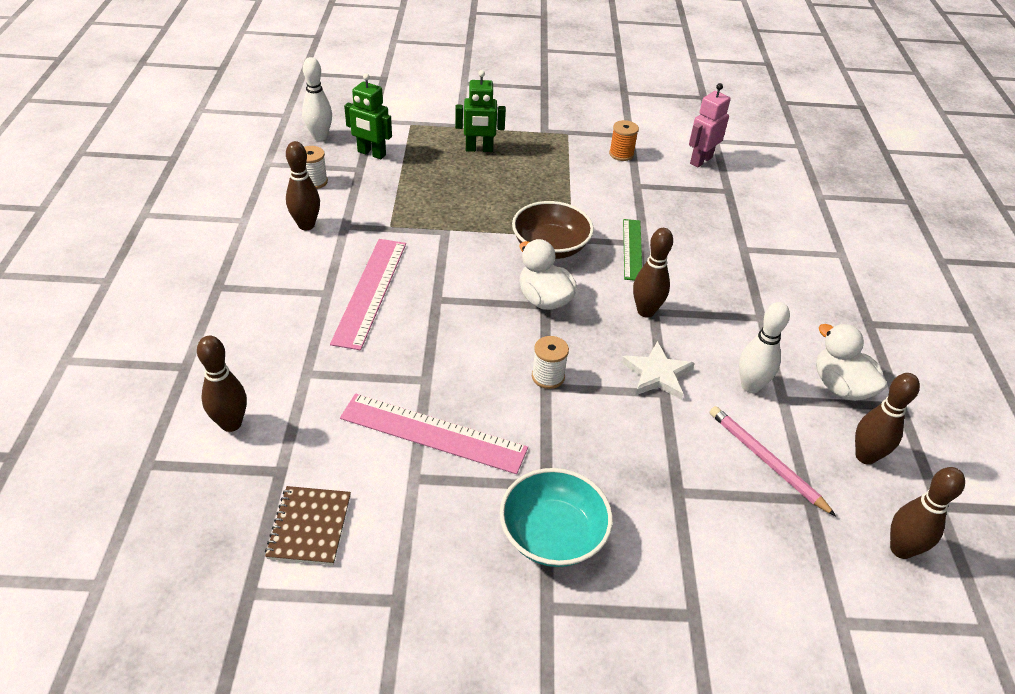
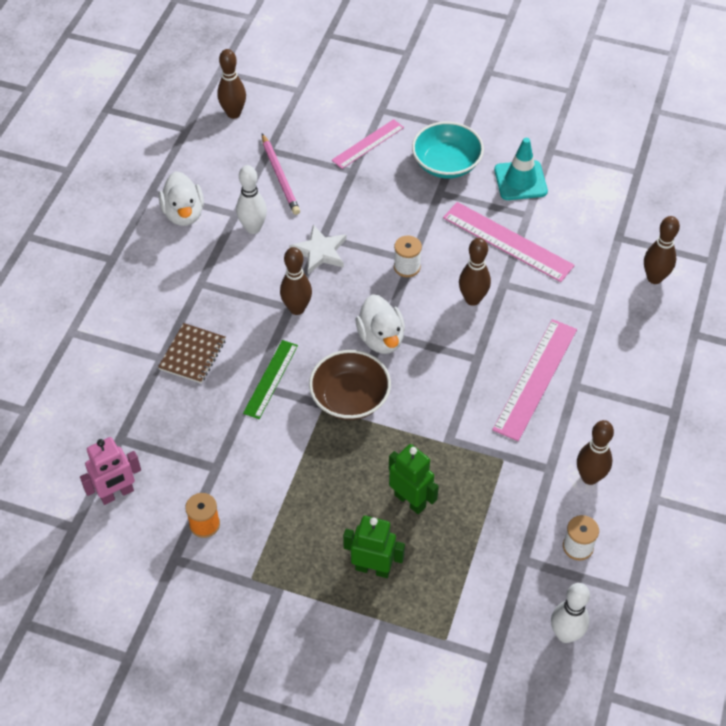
camera: 160 degrees left, 10 degrees up
(309, 526) = (600, 199): brown notebook -> brown notebook (192, 354)
(371, 153) = (505, 586): green robot -> green robot (410, 501)
(435, 531) = (520, 181): none -> turquoise traffic cone
(680, 542) = (368, 144): none -> pink ruler
(865, 456) = (208, 165): brown bowling pin -> brown bowling pin (472, 299)

